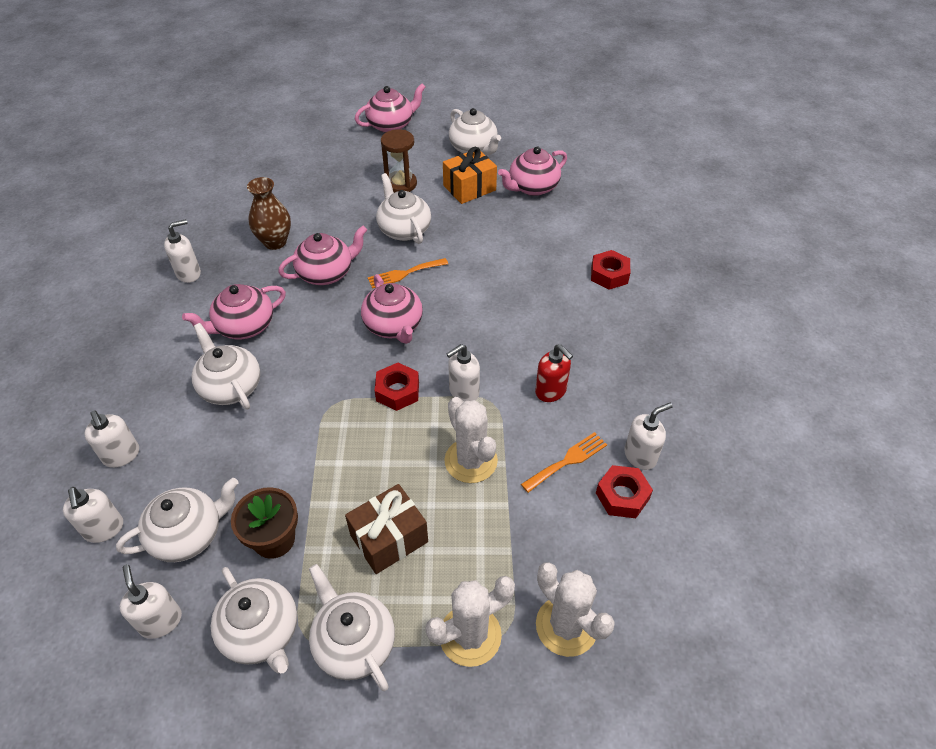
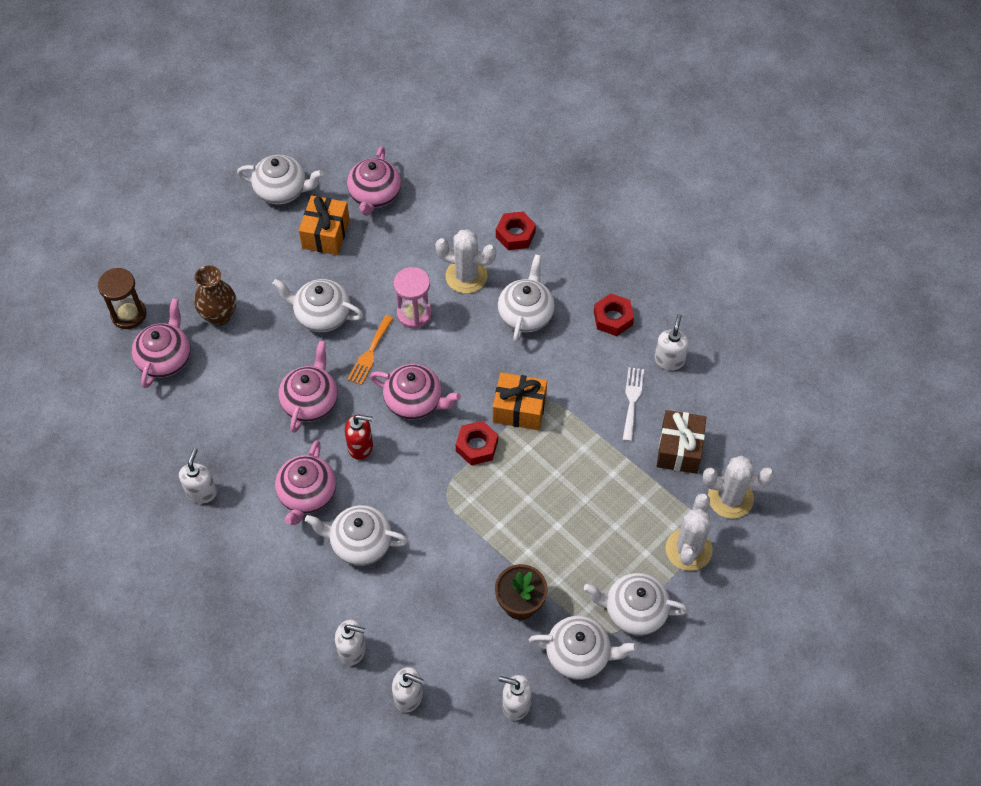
camera: 45 degrees left, 10 degrees up
(188, 534) = (465, 650): white teapot -> white teapot (526, 314)
(275, 242) = (233, 409): brown vase -> brown vase (219, 315)
(389, 538) = (585, 540): brown gift -> brown gift (679, 449)
(391, 125) = (178, 218): pink teapot -> pink teapot (165, 358)
(401, 184) = (265, 273): brown hourglass -> brown hourglass (129, 314)
(463, 392) = (519, 409): white soap dispenser -> orange gift
(467, 272) = (414, 314): none -> pink hourglass
(471, 461) = (577, 451): white cactus -> white cactus (466, 276)
(551, 391) = (573, 361): red soap dispenser -> red soap dispenser (361, 447)
(567, 461) = (632, 400): orange fork -> white fork
(622, 496) = (684, 395): red nut -> red nut (613, 318)

